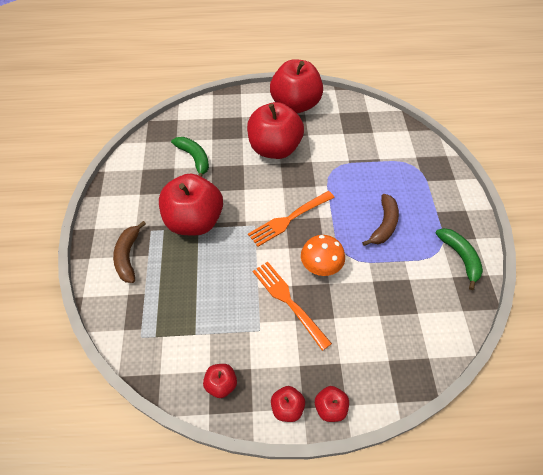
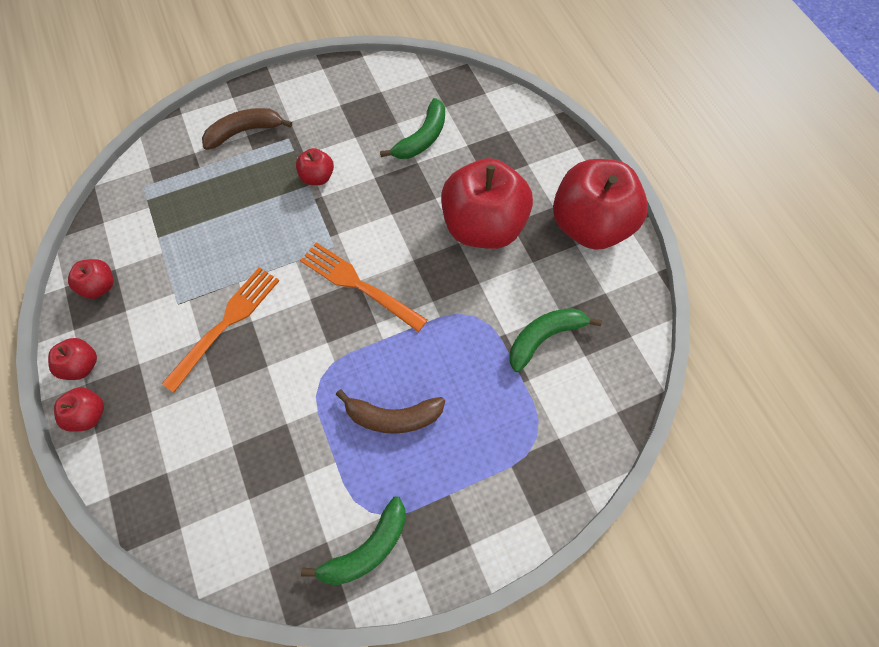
camera: 70 degrees right, 10 degrees up
(194, 221) = (317, 177): red apple -> red apple, size x0.44
(321, 266) = (291, 348): orange mushroom -> none
(357, 144) = (544, 337): none -> green banana

